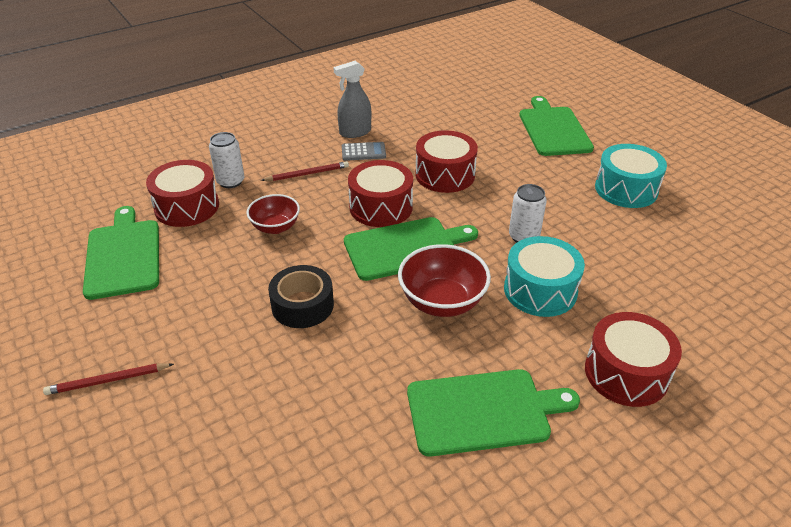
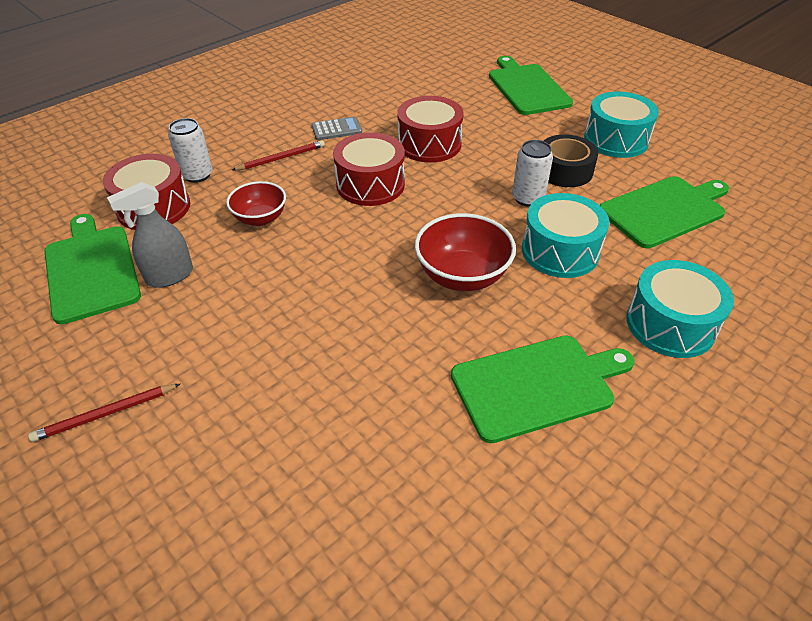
camera: 10 degrees left, 5 degrees up
(302, 305) = (312, 299): black tape -> black tape (564, 170)
(355, 132) = (322, 110): grey spray bottle -> grey spray bottle (169, 276)
(405, 248) = (407, 224): green cutting board -> green cutting board (664, 210)
(626, 373) = (670, 324): red drum -> turquoise drum

